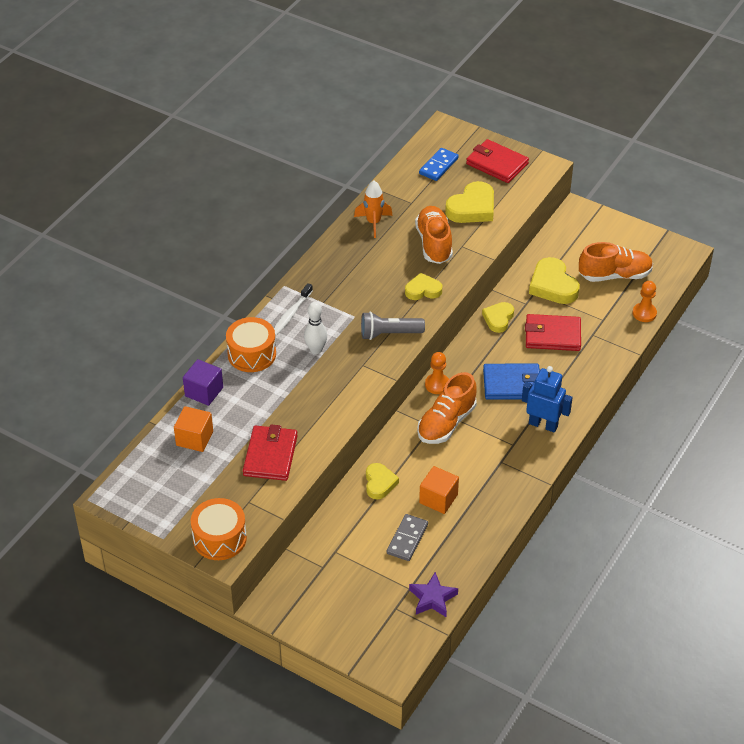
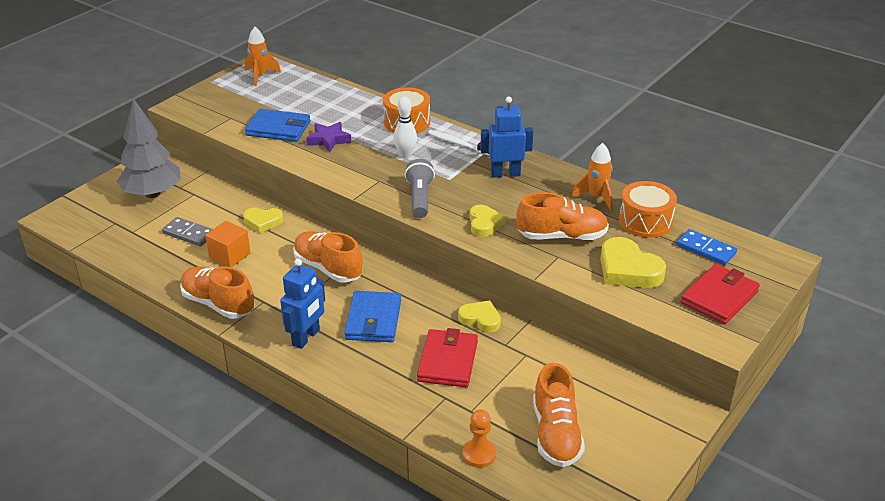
camera: 95 degrees right, 10 degrees down
(148, 492) = (260, 76): none -> orange rocket
(194, 438) = (311, 95): orange cube -> none
(204, 392) = (365, 99): purple cube -> none
(219, 538) = (197, 104): orange drum -> orange drum (645, 221)
(270, 455) = (278, 129): red wallet -> blue wallet
(338, 588) = (152, 194): none -> grey tree
(342, 279) = (505, 174): none -> blue robot
(432, 598) = (113, 244): purple star -> purple star (328, 140)
(437, 385) = (384, 266): orange pawn -> none
(510, 493) = (218, 304): none -> orange shoe
(553, 285) = (536, 371): yellow heart -> none

